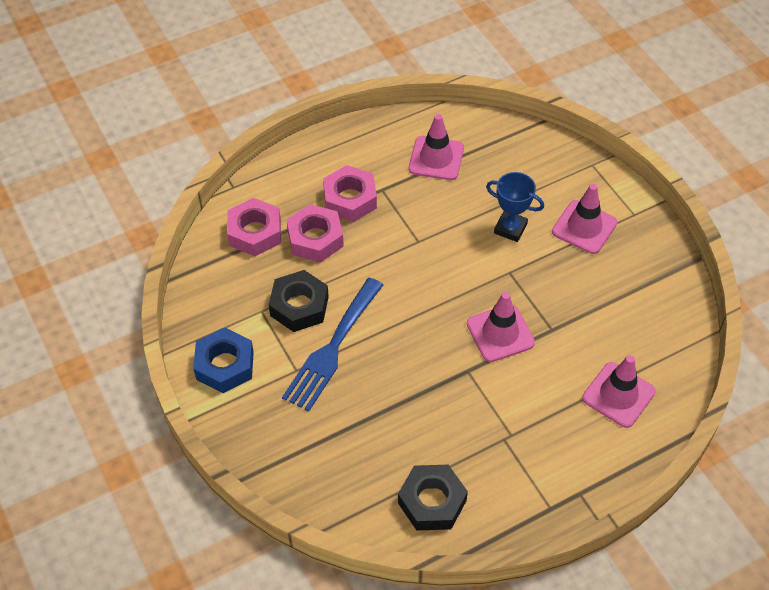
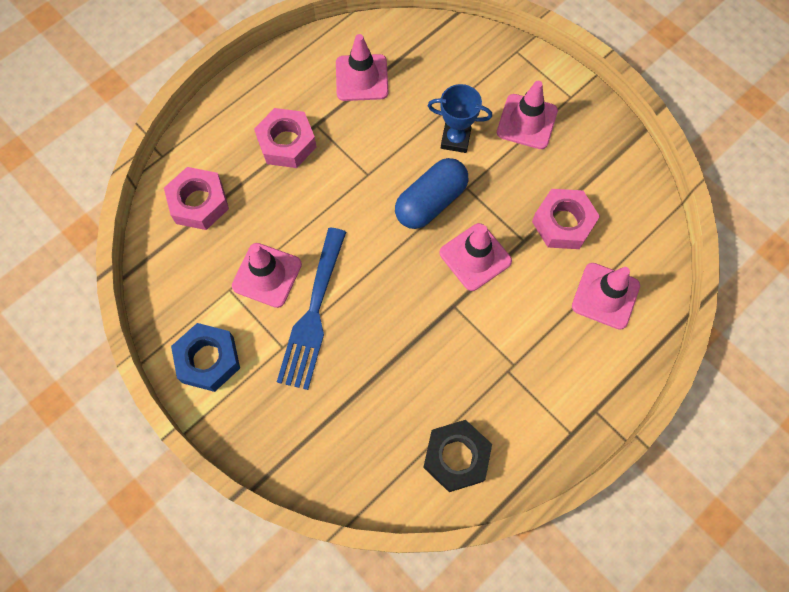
camera: 15 degrees left, 15 degrees up
(299, 306) = (267, 275): black nut -> pink traffic cone
(315, 239) = (263, 195): pink nut -> pink nut (563, 223)
(471, 277) = (431, 202): none -> blue capsule

